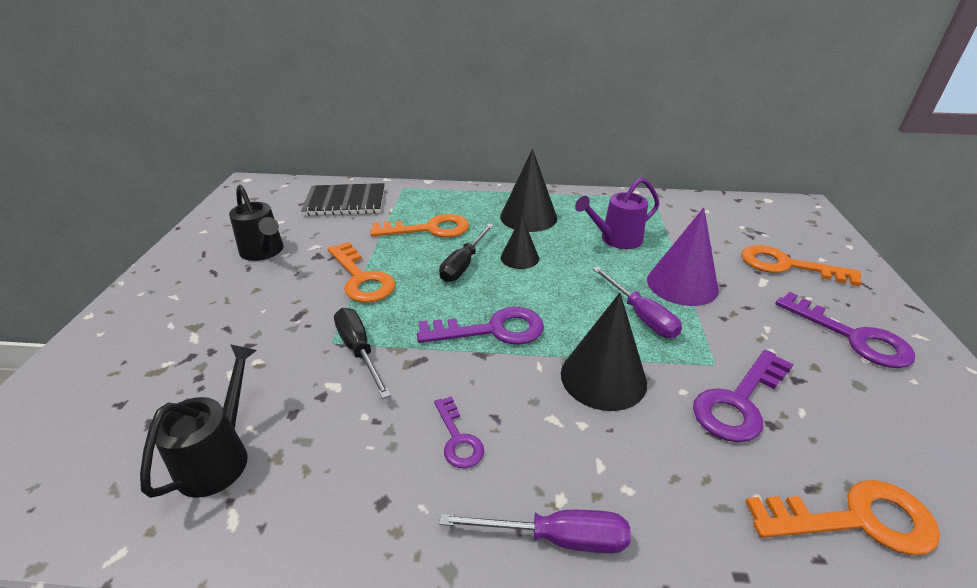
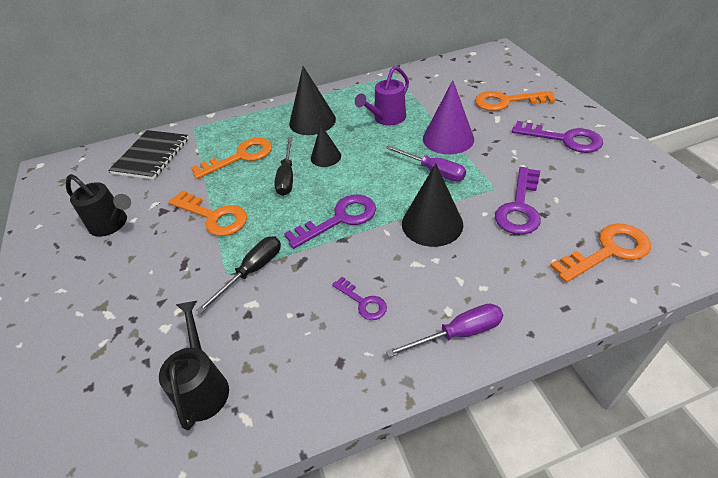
camera: 20 degrees left, 10 degrees up
(345, 202) = (151, 156): black notebook -> black notebook turned 45 degrees counterclockwise
(359, 350) = (252, 271): black screwdriver -> black screwdriver turned 90 degrees clockwise

